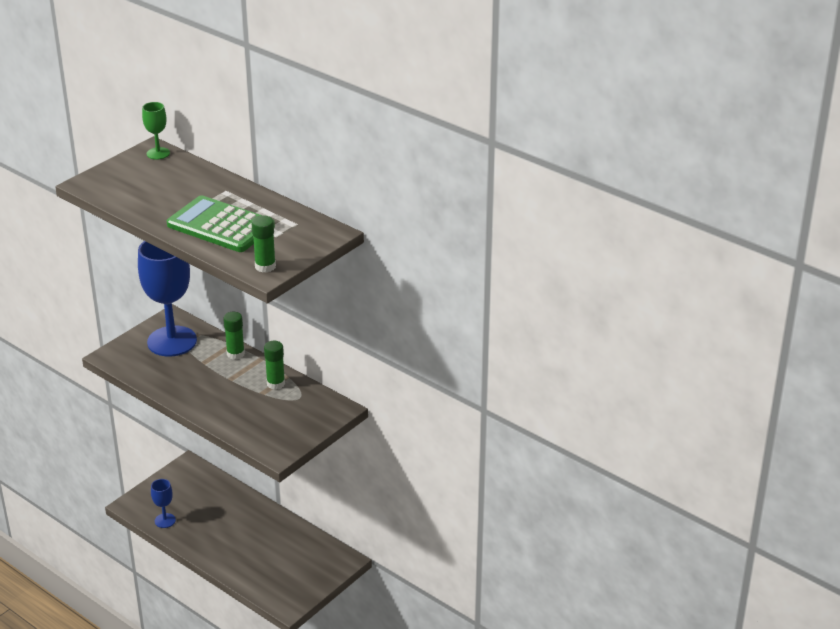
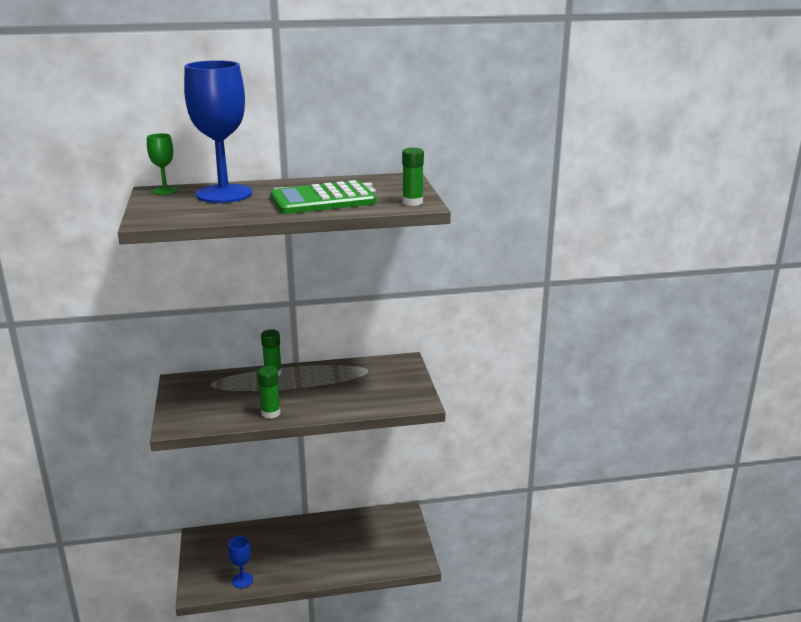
camera: 50 degrees left, 10 degrees down
(172, 341) = (208, 392): blue goblet -> blue goblet (224, 194)
(276, 383) = (336, 372): green glue stick -> green glue stick (271, 413)

